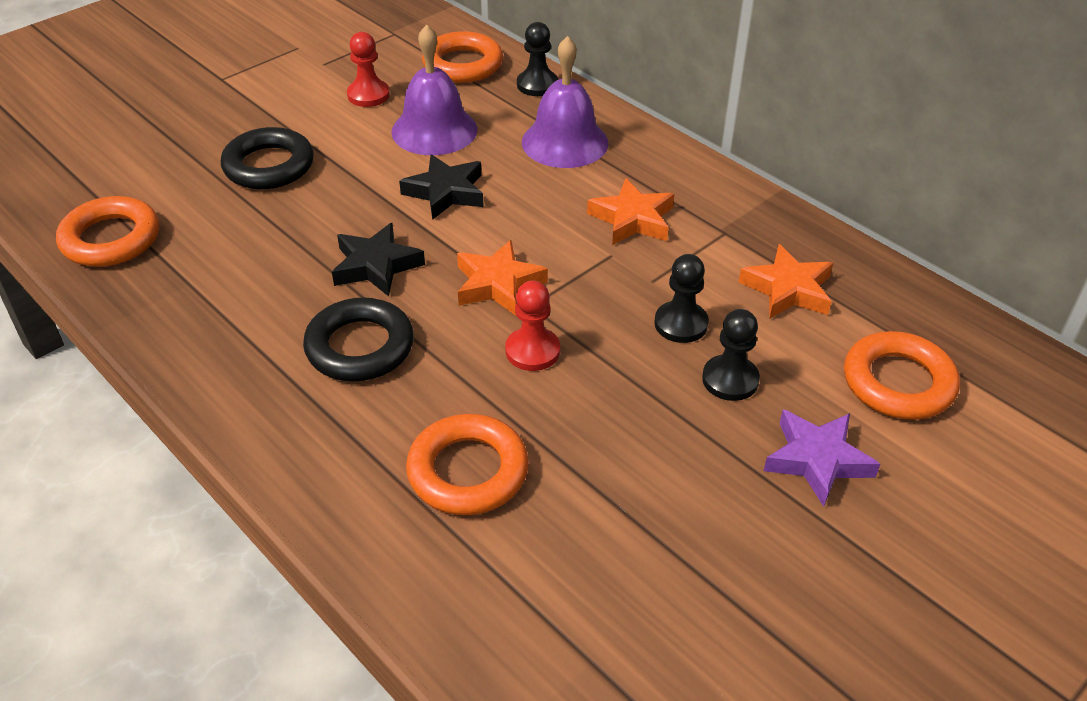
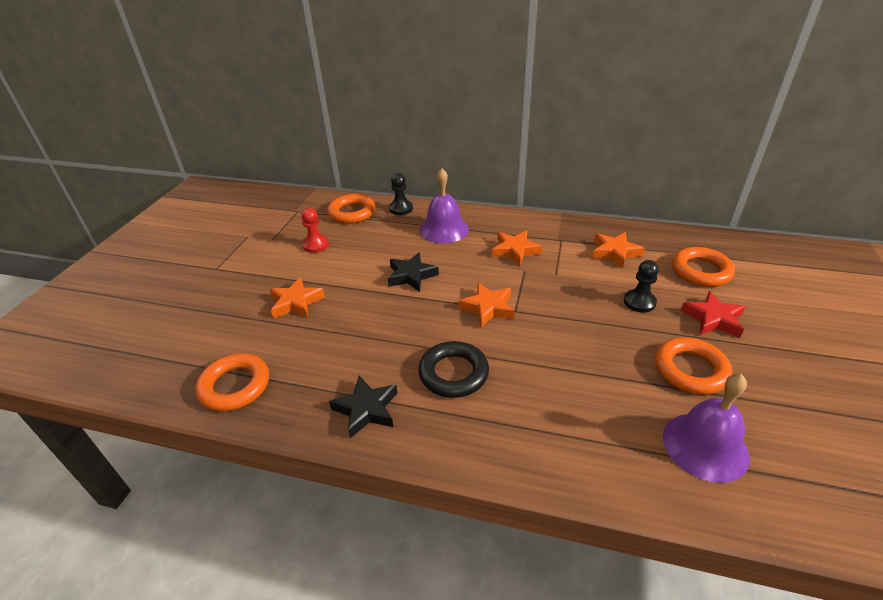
camera: 30 degrees left, 5 degrees down
(269, 166) = (296, 302): black ring -> orange star
(376, 266) = (415, 327): black star -> black star (366, 409)
(434, 130) = (371, 248): purple bell -> purple bell (705, 446)
(468, 471) = (580, 408): orange ring -> orange ring (690, 370)
(532, 351) = (541, 332): red pawn -> none
(681, 324) = (590, 287): black pawn -> none
(817, 460) = (713, 319): purple star -> red star

